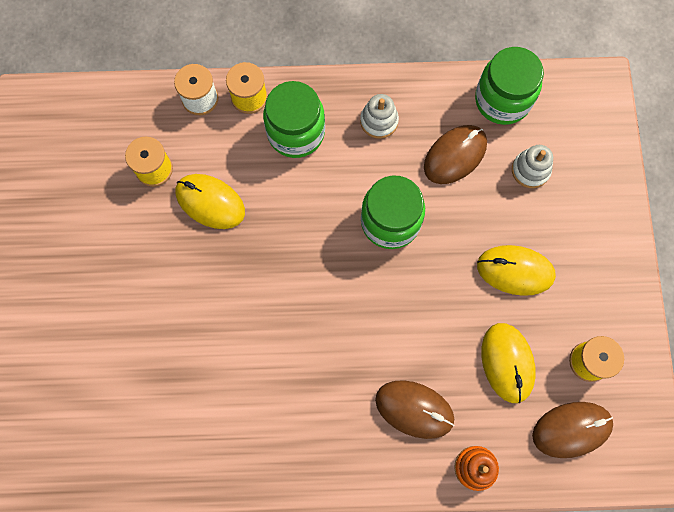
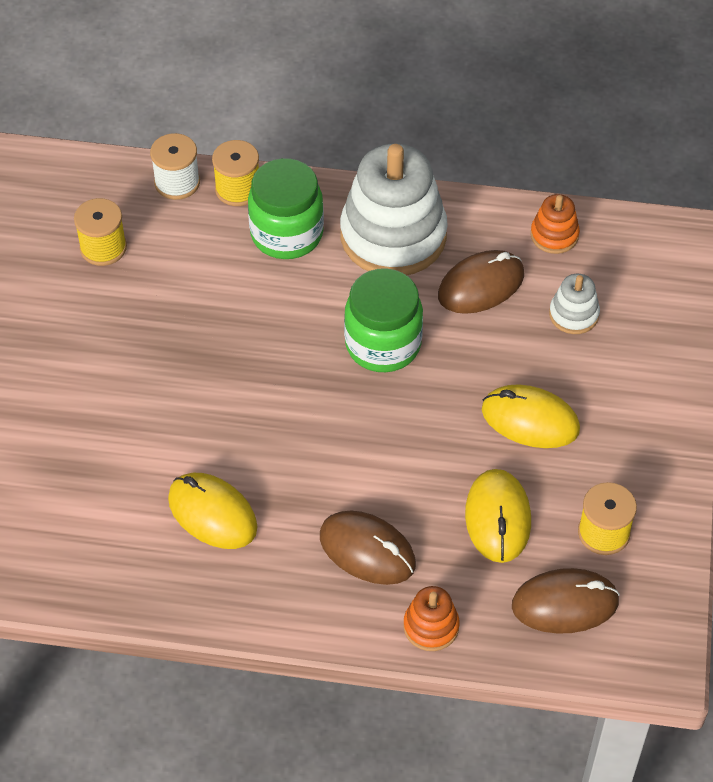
camera: 10 degrees right, 20 degrees down
(210, 202) = (163, 292): yellow mouse -> yellow mouse (212, 513)
(379, 121) = (393, 236): white stacking toy -> white stacking toy, size x2.20
(502, 100) = (554, 235): green jar -> orange stacking toy

